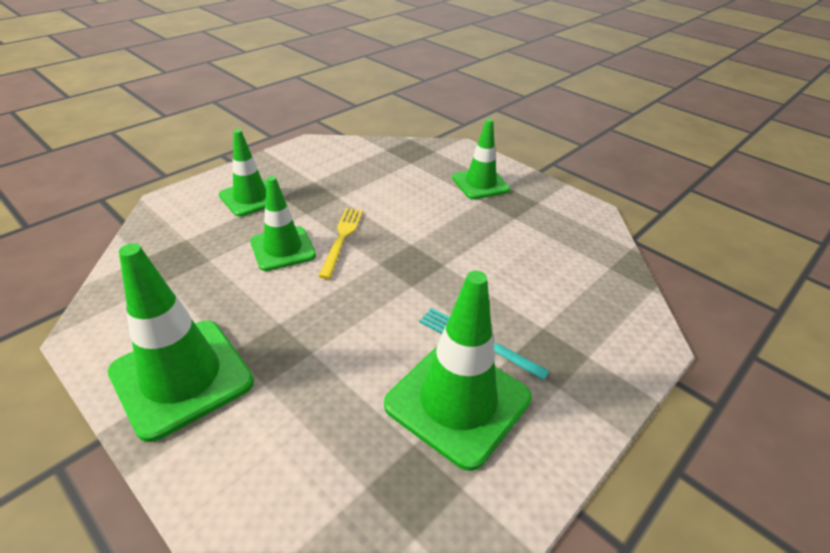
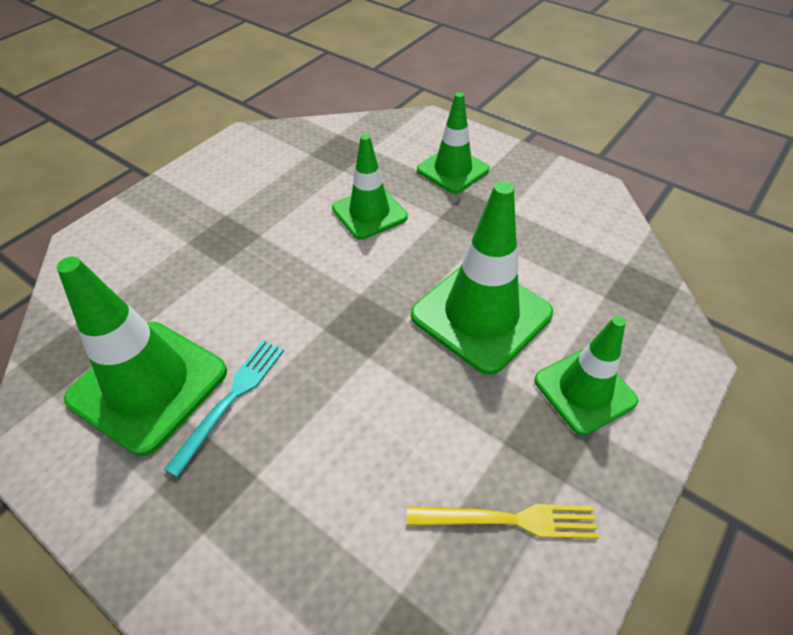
camera: 85 degrees right, 10 degrees up
(181, 377) = (198, 195): green traffic cone -> green traffic cone (481, 314)
(342, 239) = (397, 254): yellow fork -> yellow fork (509, 520)

